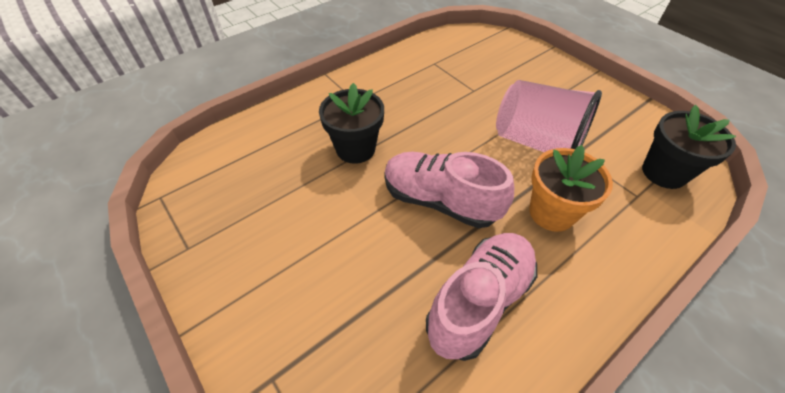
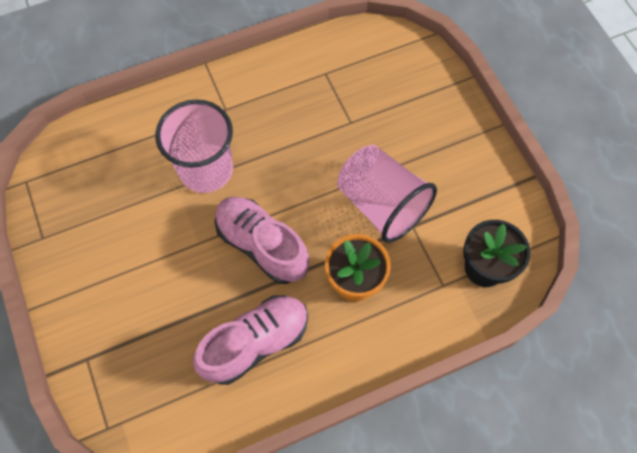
camera: 15 degrees right, 15 degrees up
(355, 149) = (206, 170): black flower pot -> pink cup

